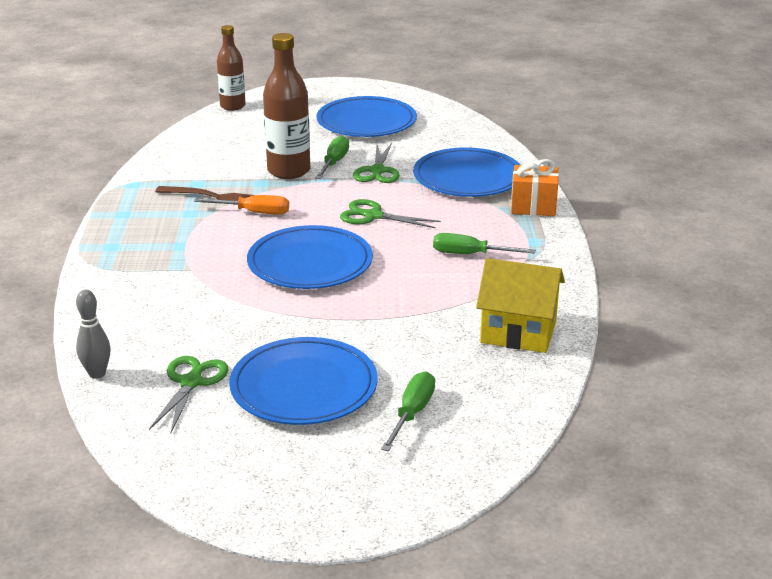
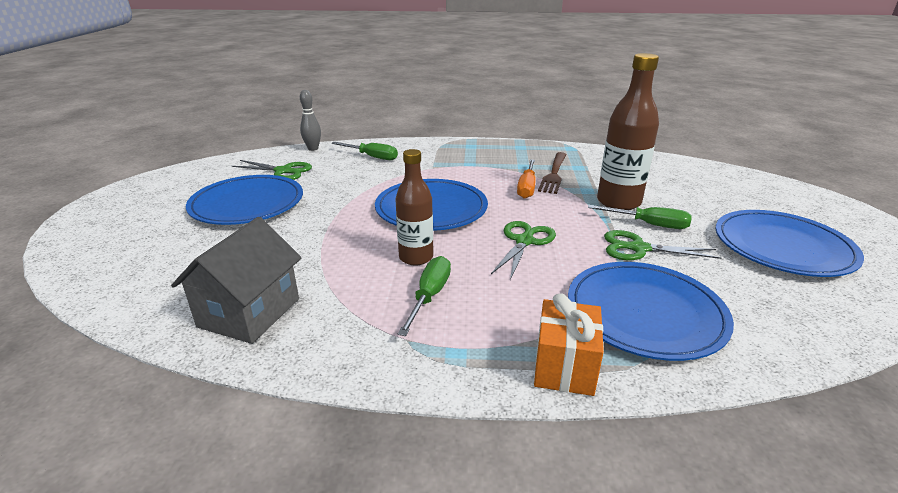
camera: 95 degrees right, 0 degrees up
(232, 106) = (760, 178): brown bottle -> brown bottle (416, 257)
(412, 413) = (172, 243): green screwdriver -> green screwdriver (372, 157)
(518, 332) = (249, 313): yellow house -> grey house

